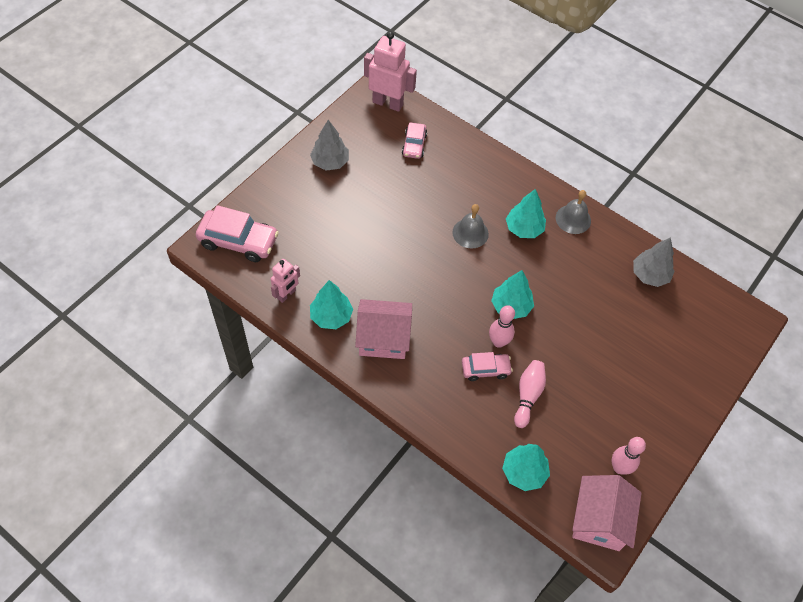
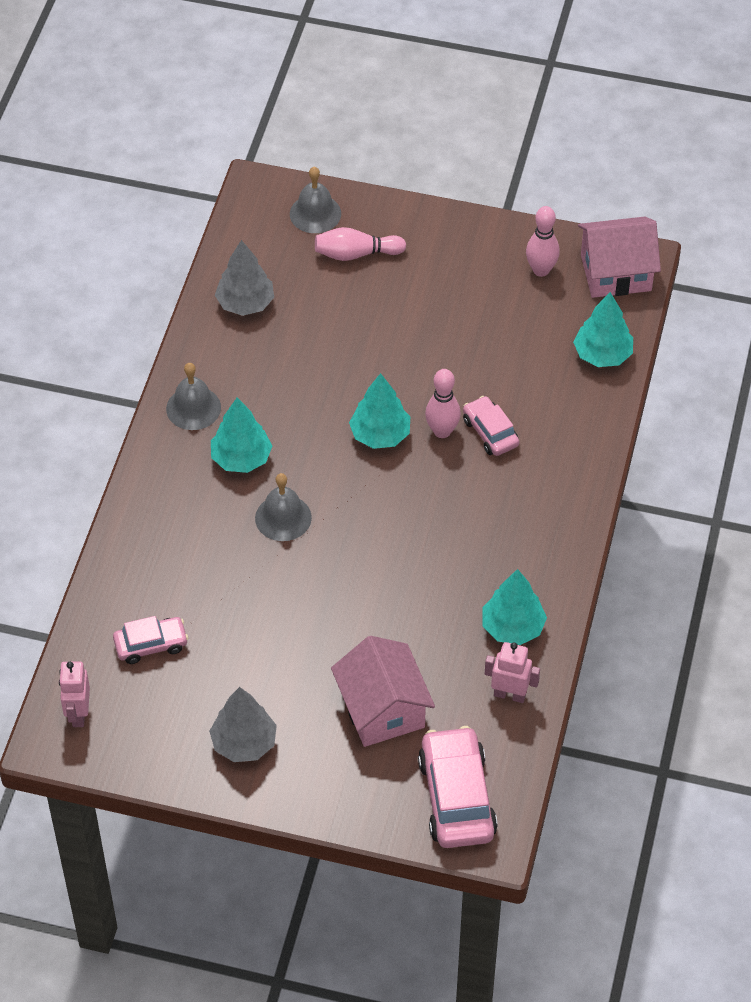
camera: 110 degrees left, 5 degrees down
(383, 338) = (510, 555): pink house -> pink house (382, 709)
(388, 103) = (78, 714): pink robot -> pink robot, size x0.58
(528, 396) = (501, 379): pink bowling pin -> pink bowling pin (356, 254)
(720, 345) = (315, 213): none -> grey bell

